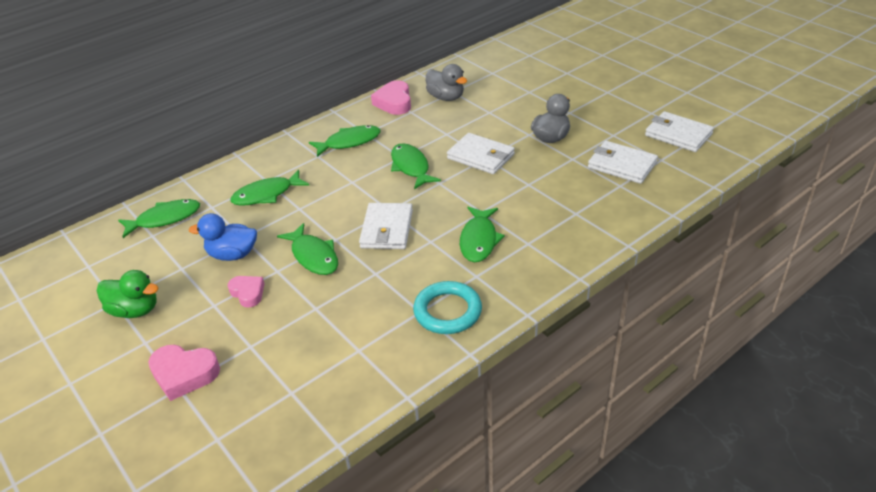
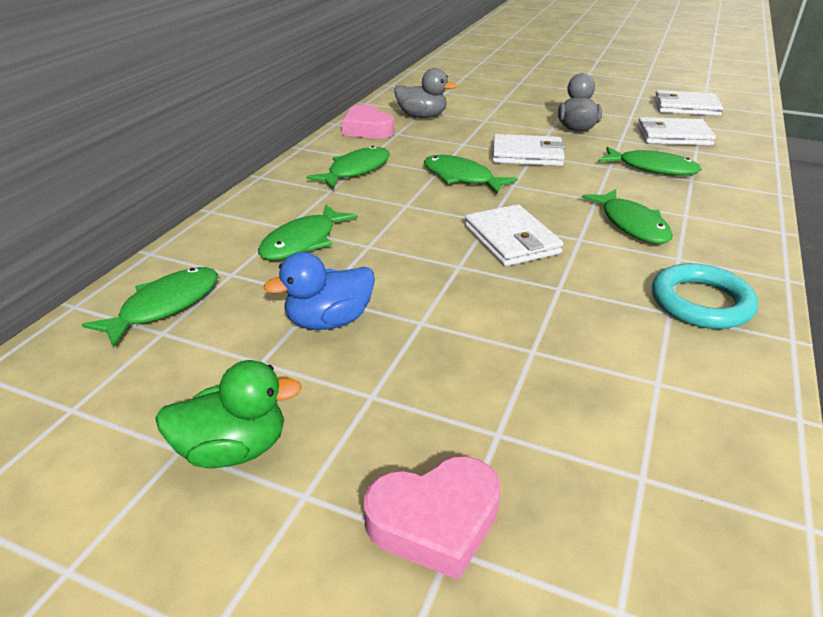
camera: 30 degrees left, 5 degrees down
(248, 293) = (409, 362): pink heart -> none
(313, 256) = (453, 291): green fish -> green fish (652, 168)

